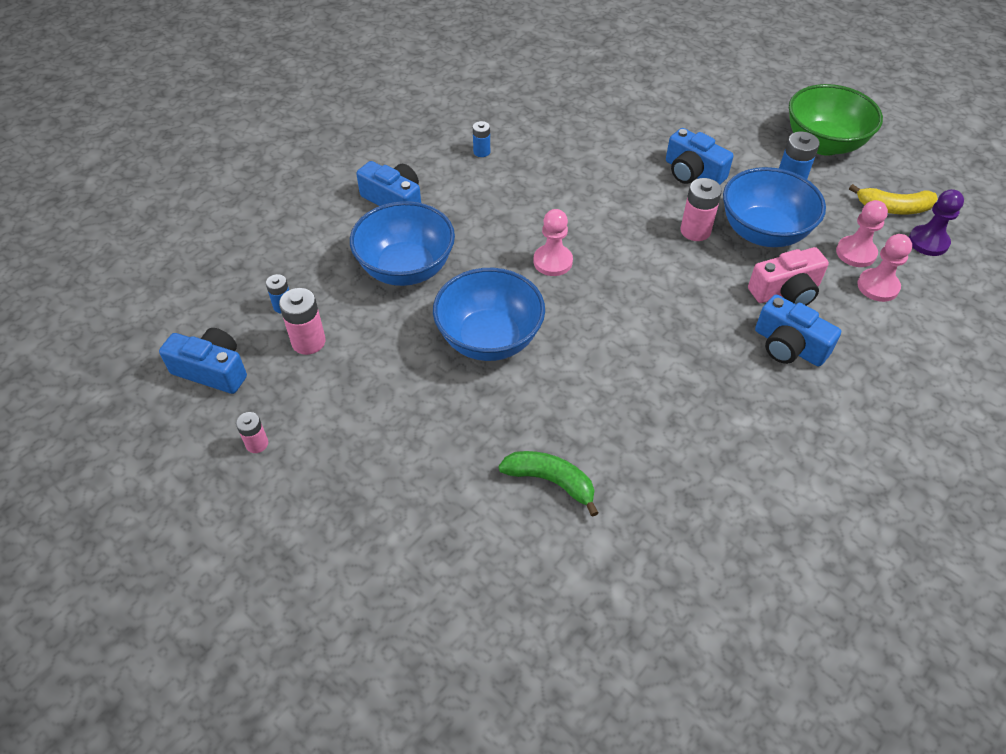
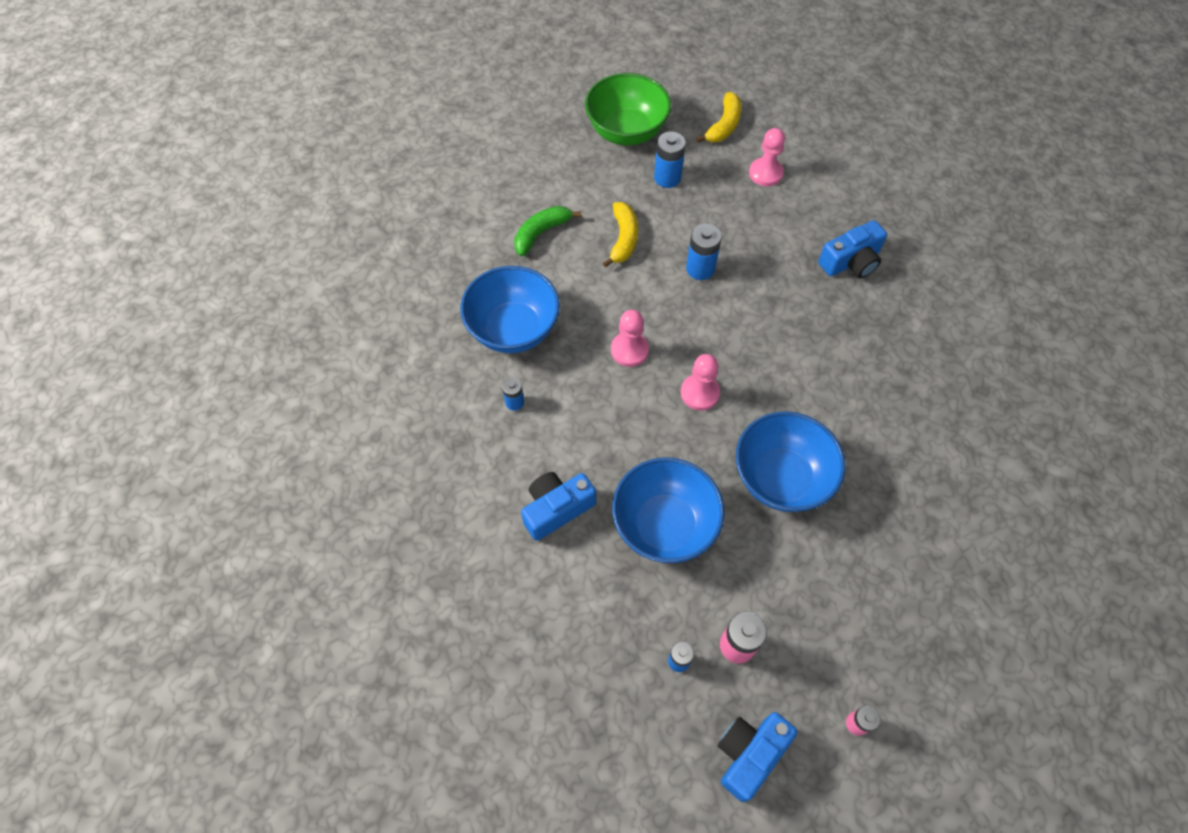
camera: 70 degrees left, 10 degrees up
(551, 481) = (948, 481): green banana -> green banana (541, 233)
(693, 172) = (623, 239): blue camera -> yellow banana
(695, 231) = (700, 268): pink battery -> blue battery
(763, 232) = (720, 222): blue bowl -> blue bowl (513, 329)
(786, 291) = (793, 237): pink camera -> none
(878, 286) = (806, 177): pink pawn -> pink pawn (629, 350)
(928, 242) = (769, 124): purple pawn -> none

